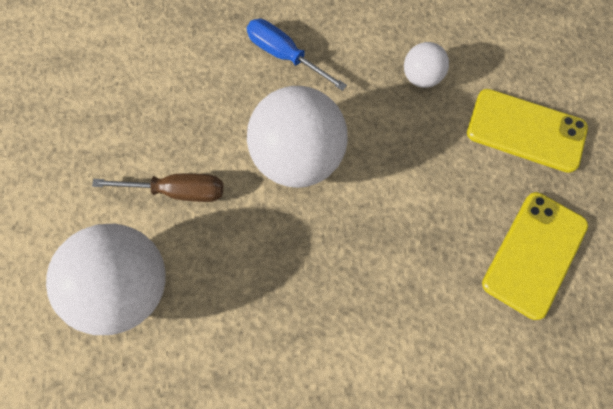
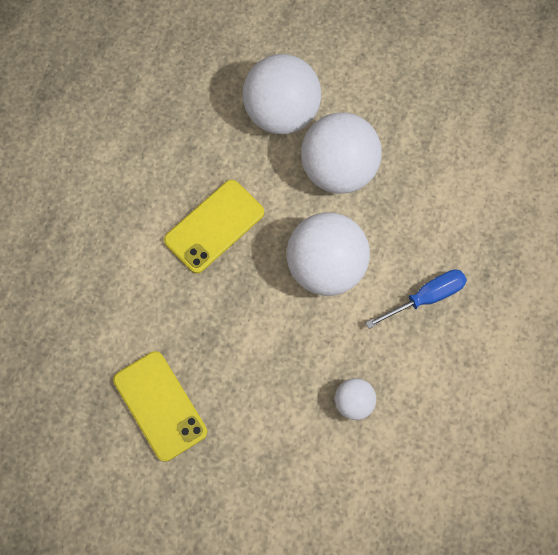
camera: 115 degrees right, 0 degrees up
(178, 191) = (338, 169): brown screwdriver -> white ball
(526, 130) = (262, 464): yellow phone -> yellow phone (214, 226)

